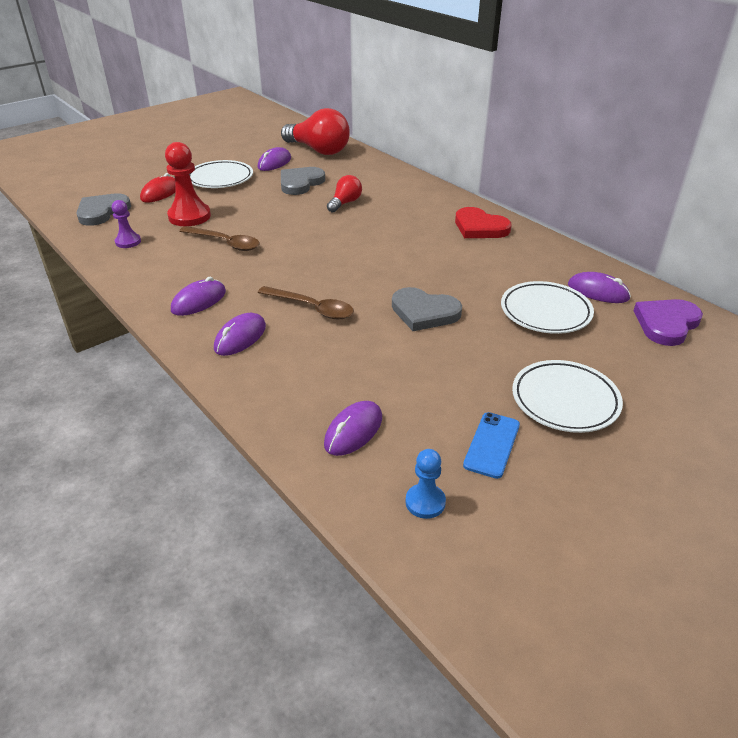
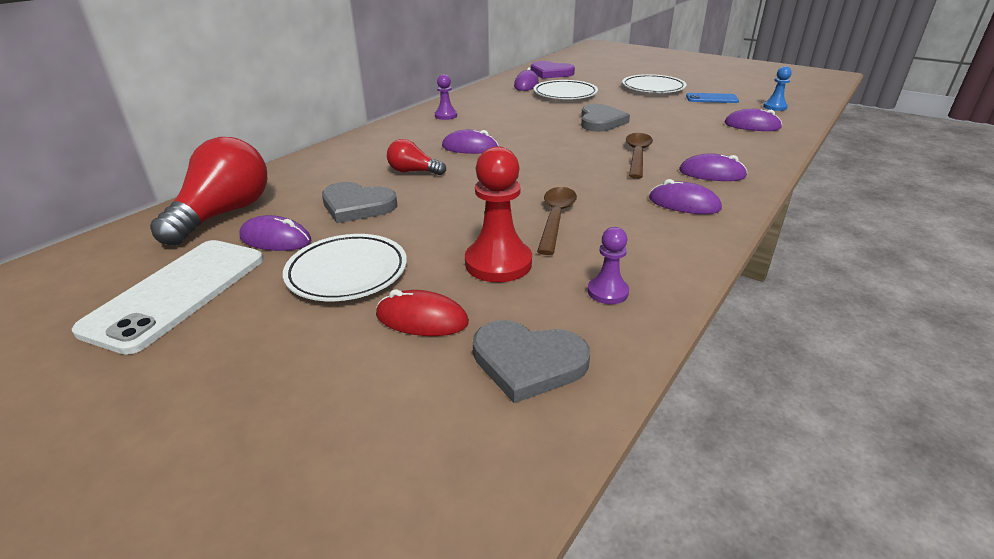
camera: 105 degrees left, 5 degrees down
(239, 146) = (177, 293): none -> white phone
(383, 229) = (470, 148): none -> purple mouse
(480, 227) = (446, 116): red heart -> purple pawn

